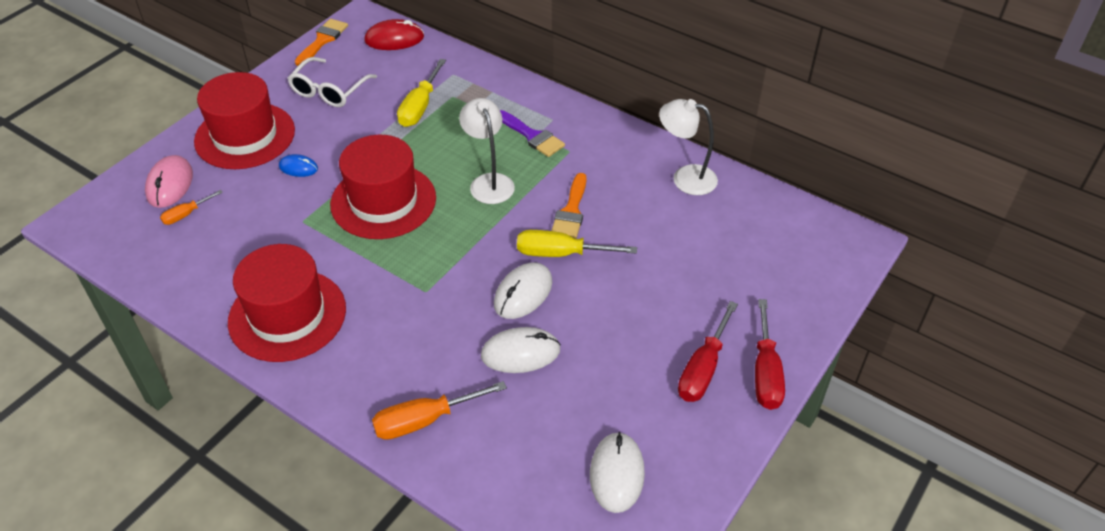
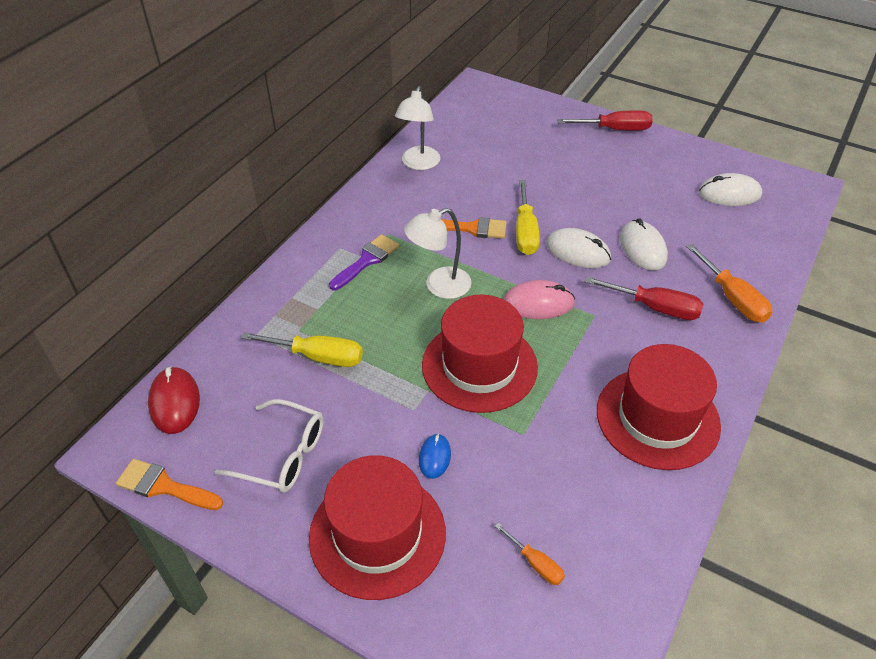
camera: 95 degrees left, 0 degrees up
(170, 184) = (483, 603): pink mouse -> pink mouse (538, 303)
(703, 369) = (622, 156): red screwdriver -> red screwdriver (655, 308)

